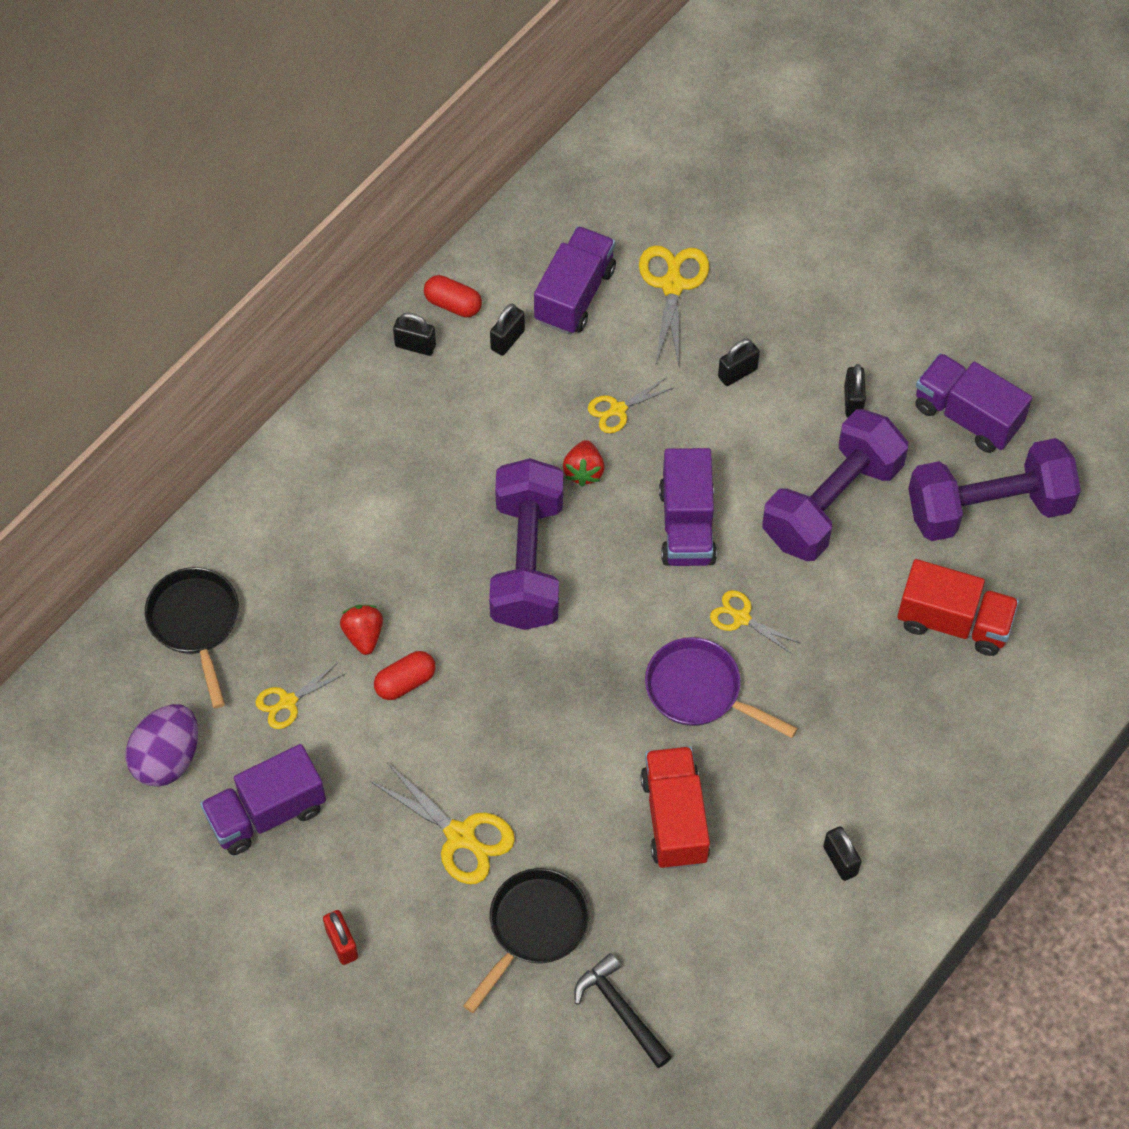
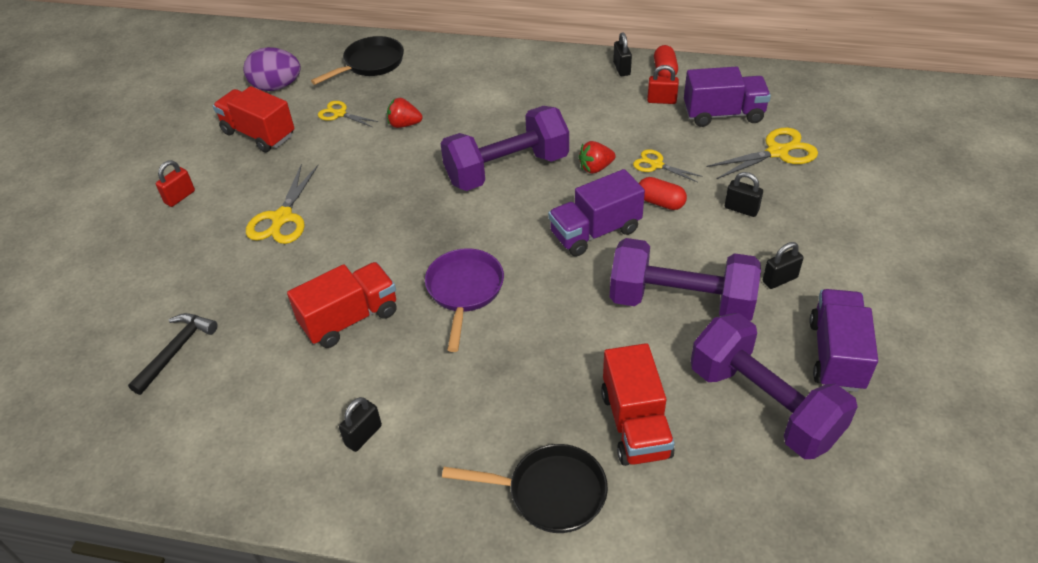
camera: 65 degrees right, 15 degrees down
(266, 813) = (259, 134): purple truck -> red truck
(363, 635) = (404, 124): red strawberry -> red strawberry turned 135 degrees counterclockwise
(405, 682) = (382, 153): red capsule -> red capsule (660, 202)
(507, 340) = (661, 100): black padlock -> red padlock
(534, 928) = (227, 279): black pan -> black pan (550, 493)
(741, 618) = (541, 290): yellow scissors -> none

